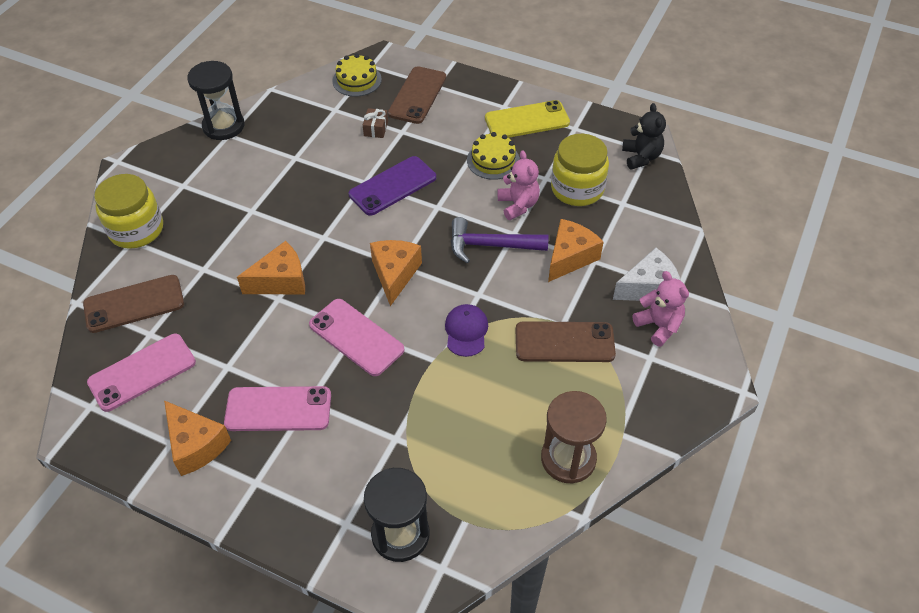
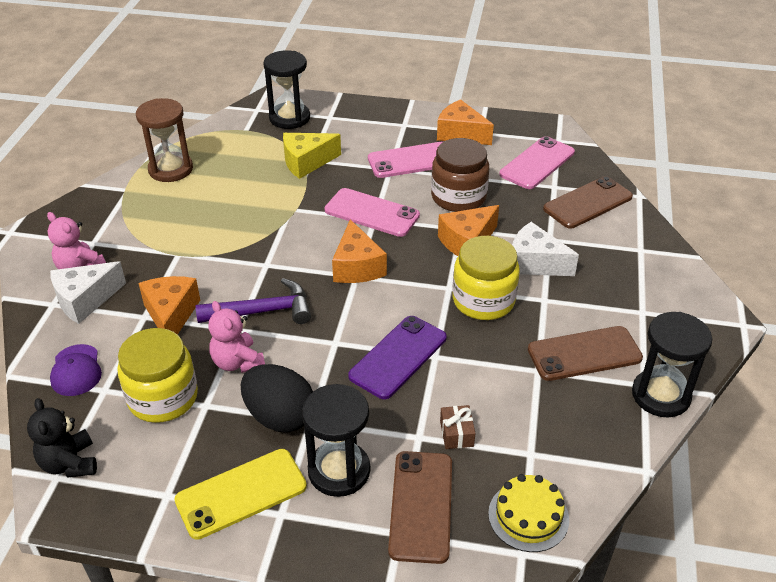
camera: 165 degrees right, 10 degrees down
(136, 229) = (647, 260): yellow jar -> yellow jar (483, 300)
(235, 246) = (534, 263): none -> white cheese
(257, 340) = (458, 197): none -> brown jar
(402, 434) = (306, 162): none -> yellow cheese
(461, 121) = (339, 471): none -> black hourglass
(466, 331) = (271, 233): purple cap -> purple cap (76, 370)
(493, 160) = (280, 417): yellow cake -> black egg
(564, 342) = (175, 240): brown phone -> brown phone (584, 354)
(570, 257) = (171, 315): orange cheese -> orange cheese turned 150 degrees clockwise

